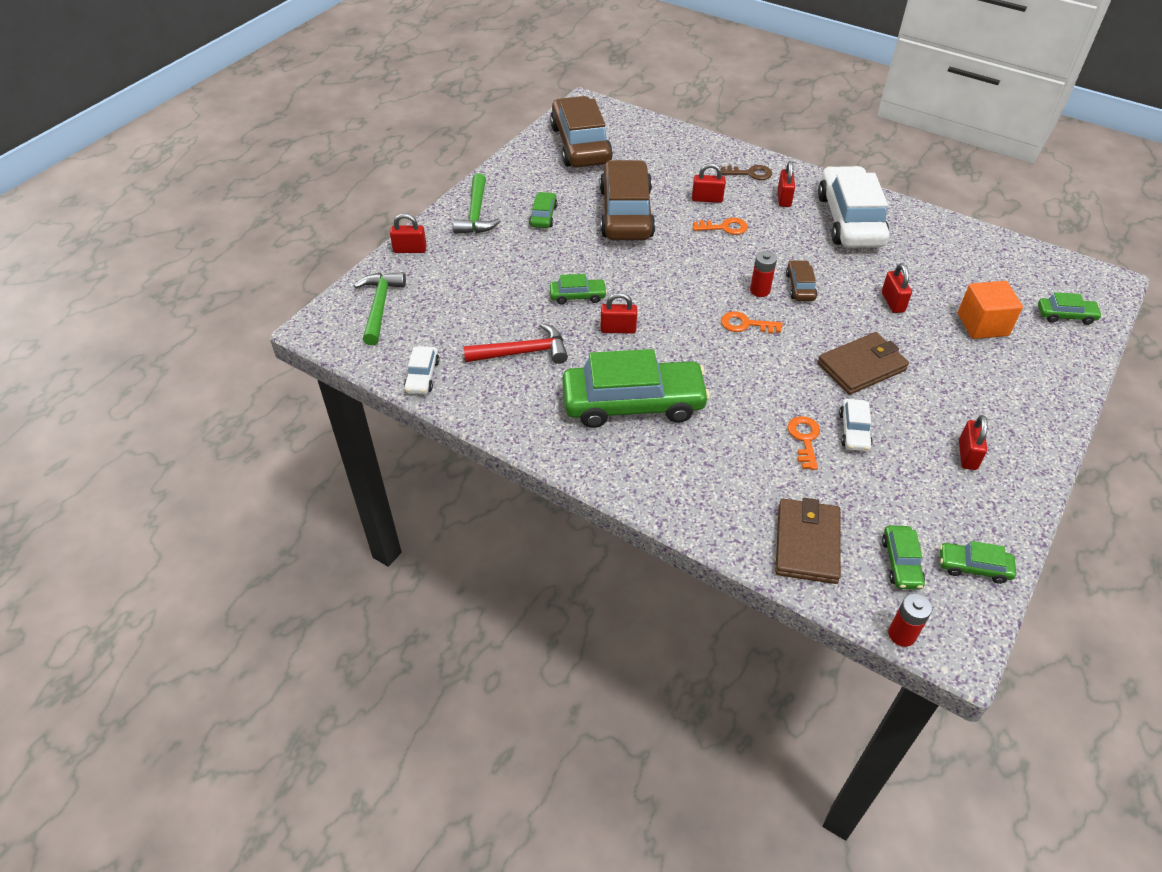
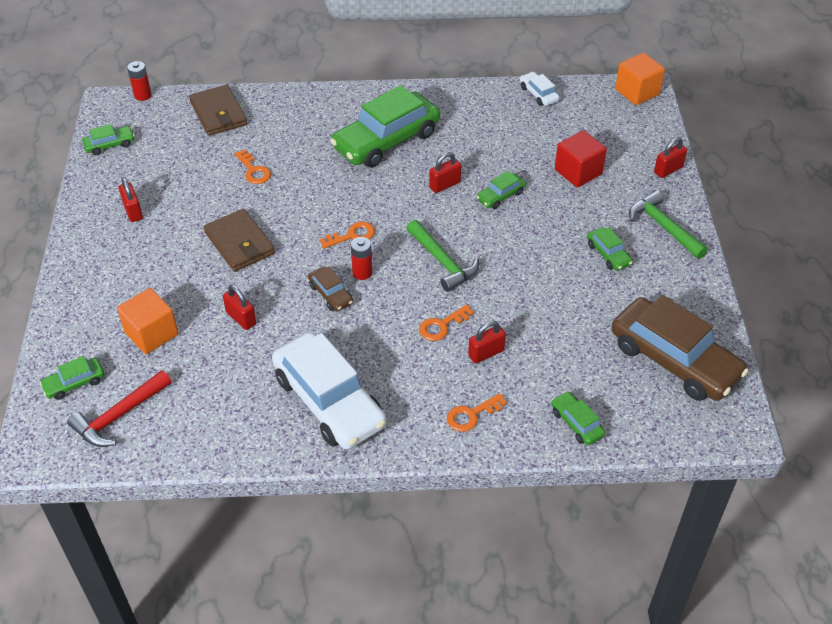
camera: 145 degrees right, 0 degrees up
(328, 328) = (637, 92): none -> orange cube
(379, 307) = (626, 120): green hammer -> green hammer (442, 261)
(485, 284) = (578, 172): none -> red cube
(522, 352) = (493, 137): red hammer -> red hammer (119, 416)
(626, 213) = (543, 295): brown car -> none
(750, 173) = (471, 415): brown key -> orange key
(784, 198) = (412, 396): red padlock -> none
(854, 431) = (222, 192): white car -> none
(861, 366) = (239, 243): brown wallet -> brown wallet turned 60 degrees counterclockwise
(901, 562) = (156, 128): green car -> green car (576, 423)

